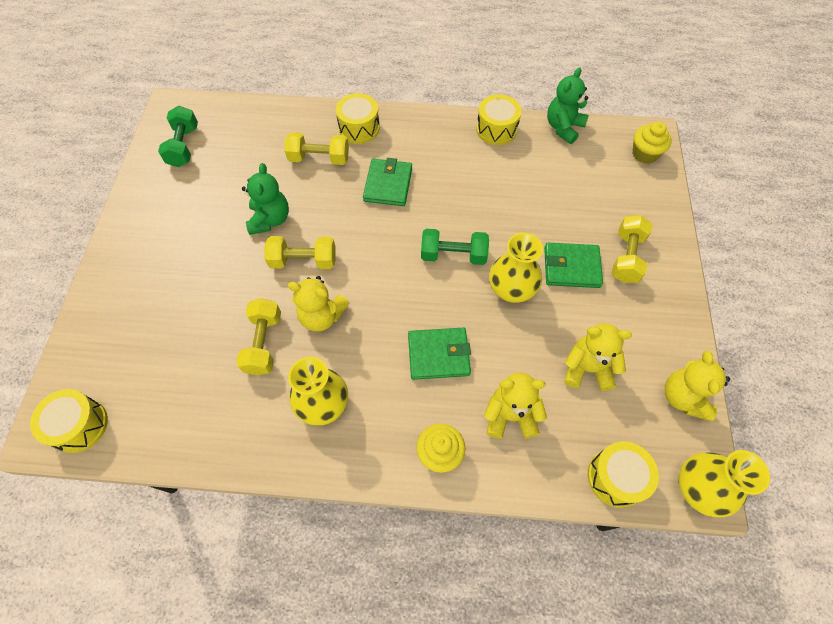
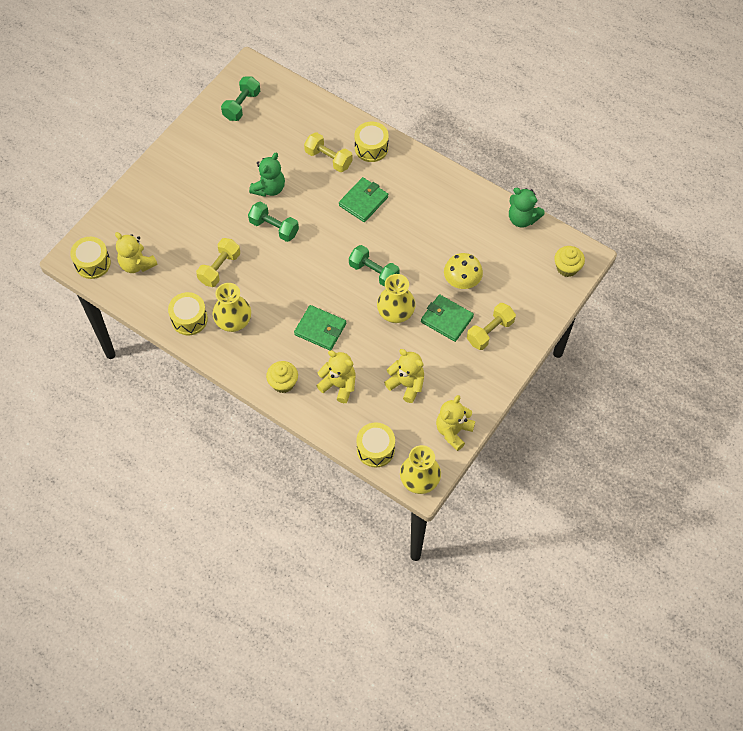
camera: 30 degrees right, 0 degrees up
(303, 261) = (274, 228): yellow dumbbell -> green dumbbell
(322, 316) = (264, 269): yellow teddy bear -> yellow teddy bear (137, 264)
(496, 129) = (471, 196): yellow drum -> yellow drum (189, 319)
(554, 217) = (462, 280): none -> yellow mushroom
(563, 128) = (522, 219): green teddy bear -> green teddy bear turned 120 degrees counterclockwise

